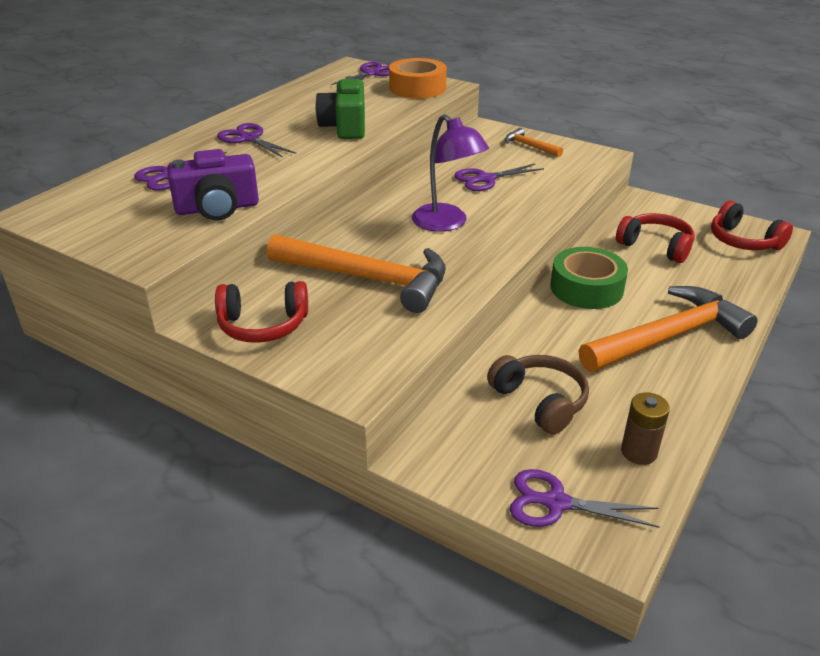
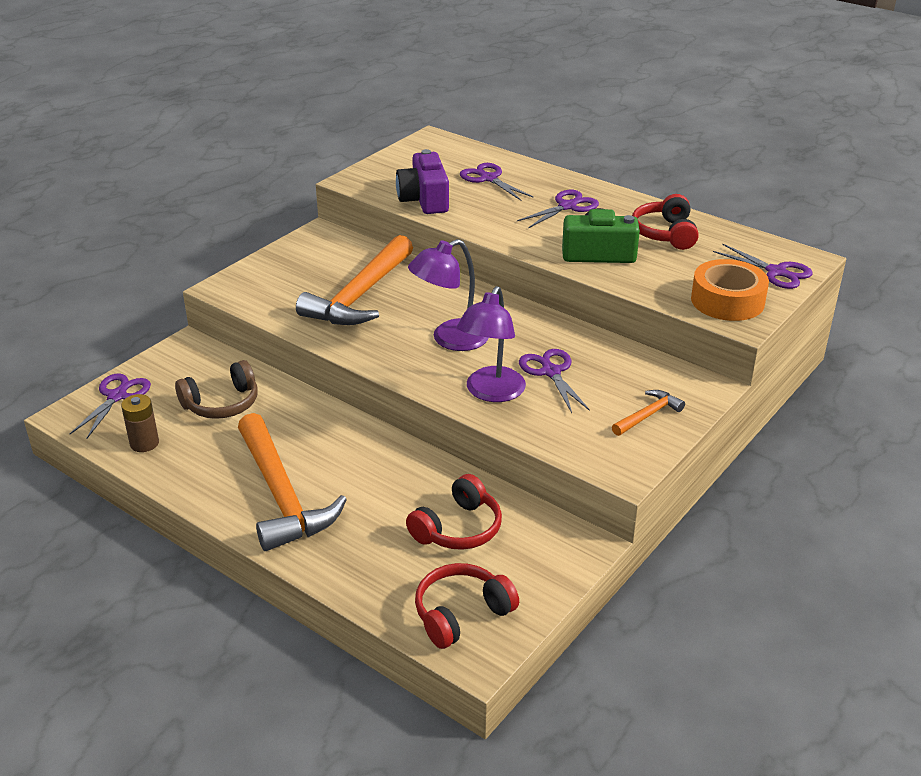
camera: 95 degrees right, 0 degrees up
(263, 325) = (309, 253): red headphones -> red headphones (665, 233)
(526, 202) = (491, 392): none -> purple lamp
(586, 288) = (380, 457): green tape -> none

